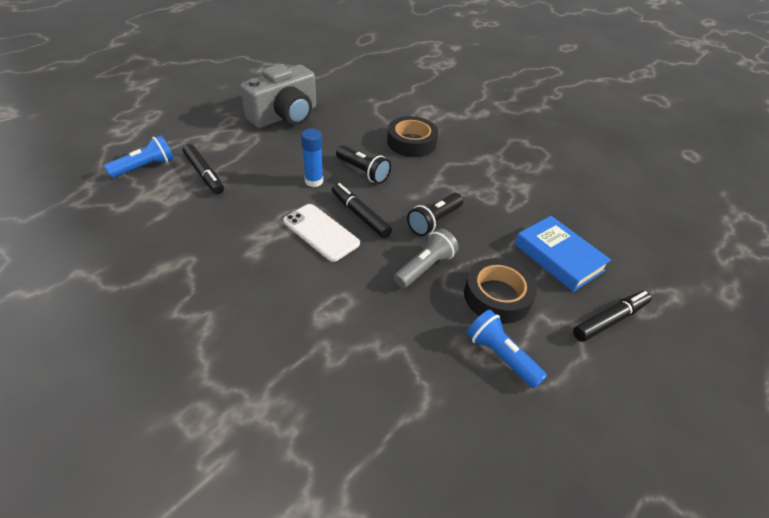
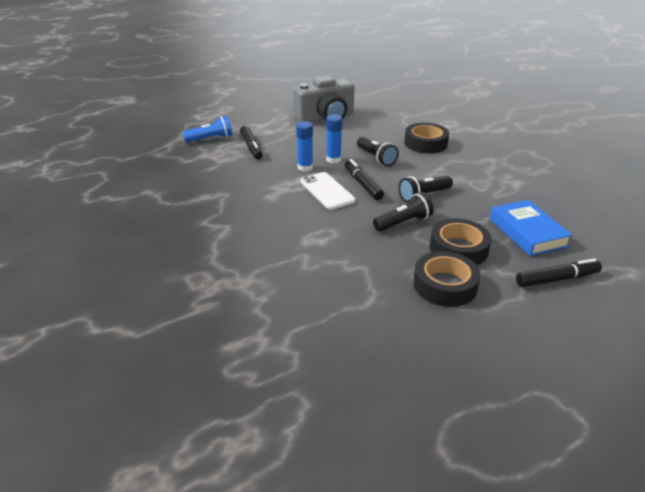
camera: 20 degrees right, 10 degrees down
(283, 199) = (305, 168): none -> blue glue stick
(425, 267) = (403, 223): grey flashlight -> black flashlight
(501, 356) = (445, 285): blue flashlight -> black tape

